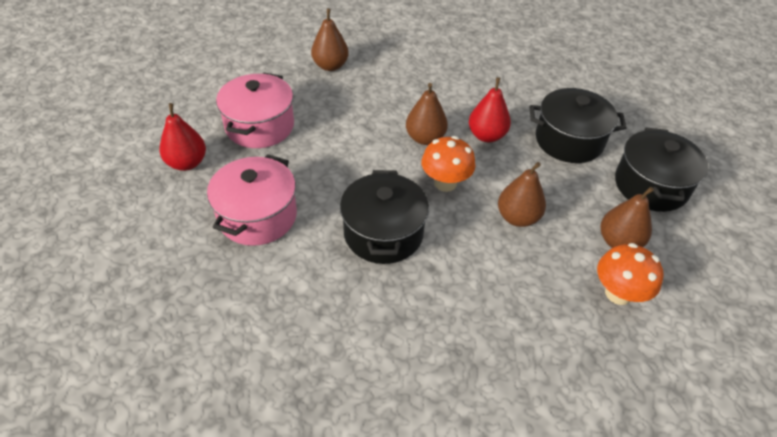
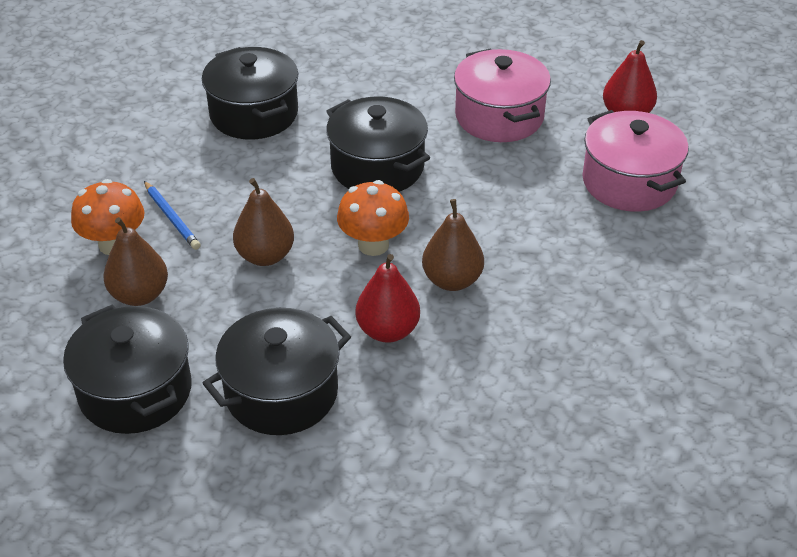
camera: 140 degrees right, 5 degrees down
(330, 66) = (687, 301): brown pear -> none
(421, 352) = (254, 114): none -> black pot
(561, 289) = (172, 218): none -> blue pencil

